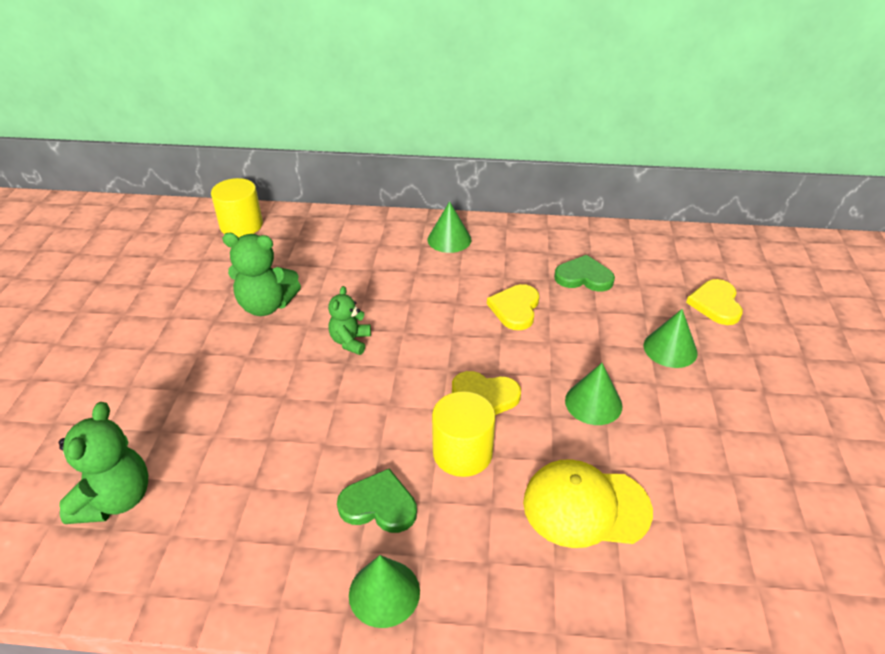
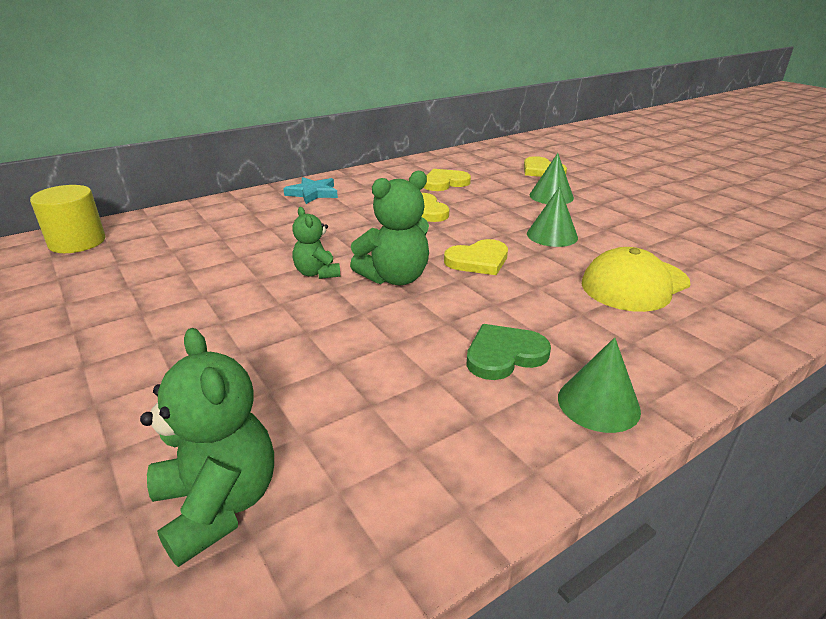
camera: 40 degrees left, 10 degrees down
(266, 305) = (191, 282): green teddy bear -> green teddy bear (395, 278)
(449, 239) = (312, 193): green cone -> turquoise star
(462, 452) = (514, 295): yellow cylinder -> none
(584, 277) = (444, 183): green heart -> yellow heart

